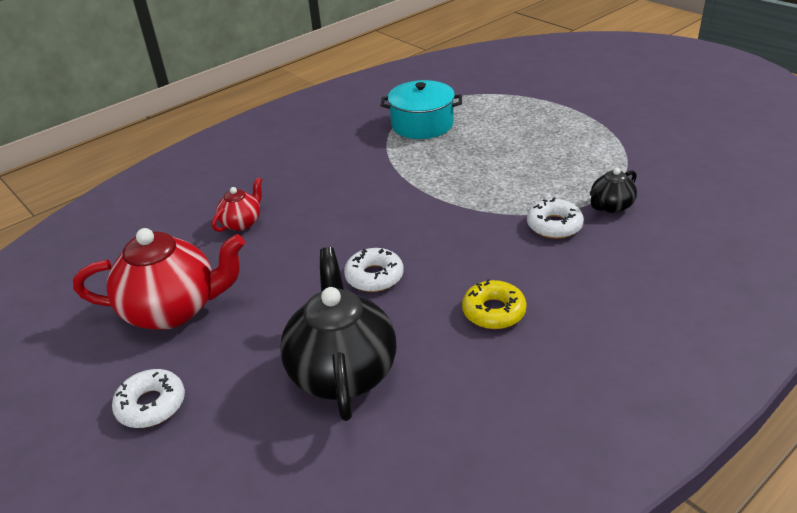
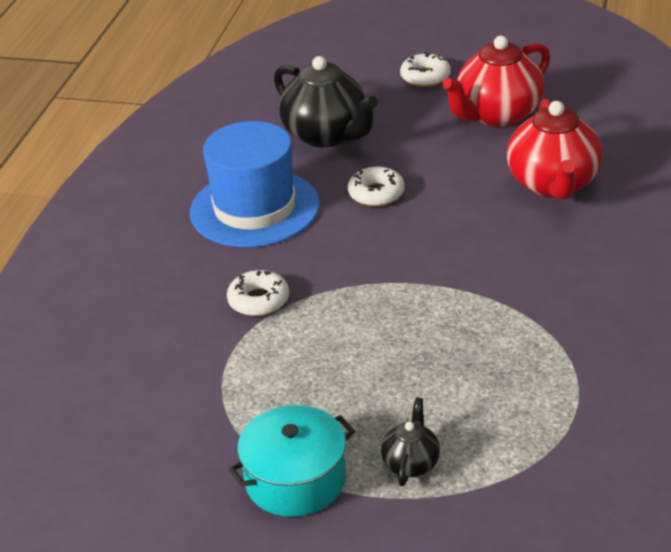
camera: 145 degrees right, 0 degrees up
(242, 223) = (553, 184): red teapot -> red teapot, size x2.02
(422, 124) = (534, 373): turquoise pot -> turquoise pot (295, 480)
(493, 311) = (254, 208): yellow donut -> blue hat
(611, 206) = (215, 345): black teapot -> black teapot (411, 463)

